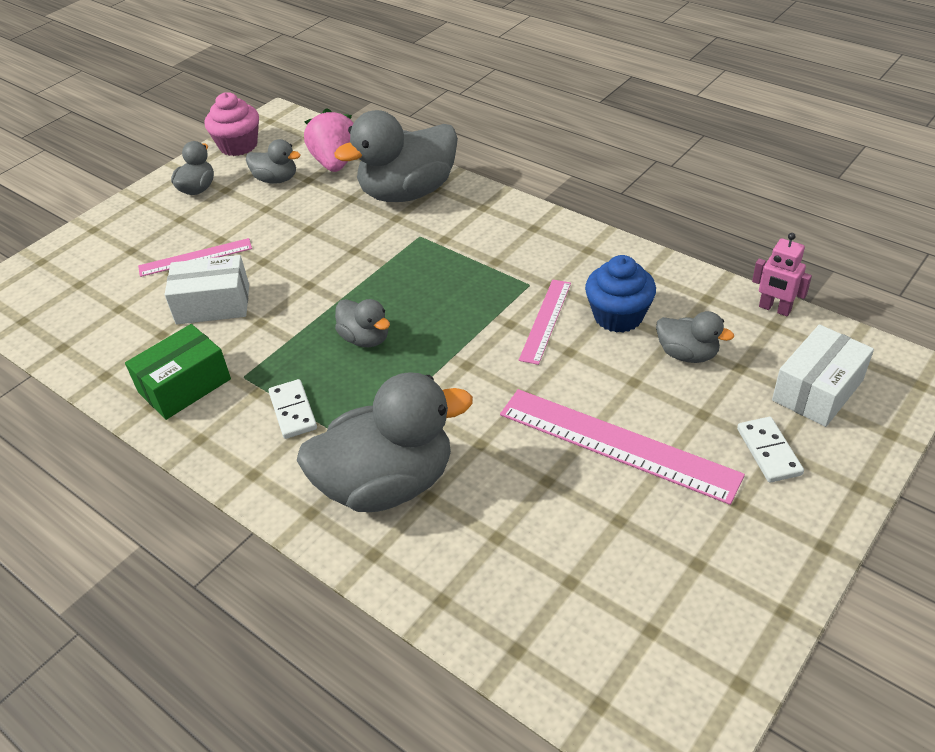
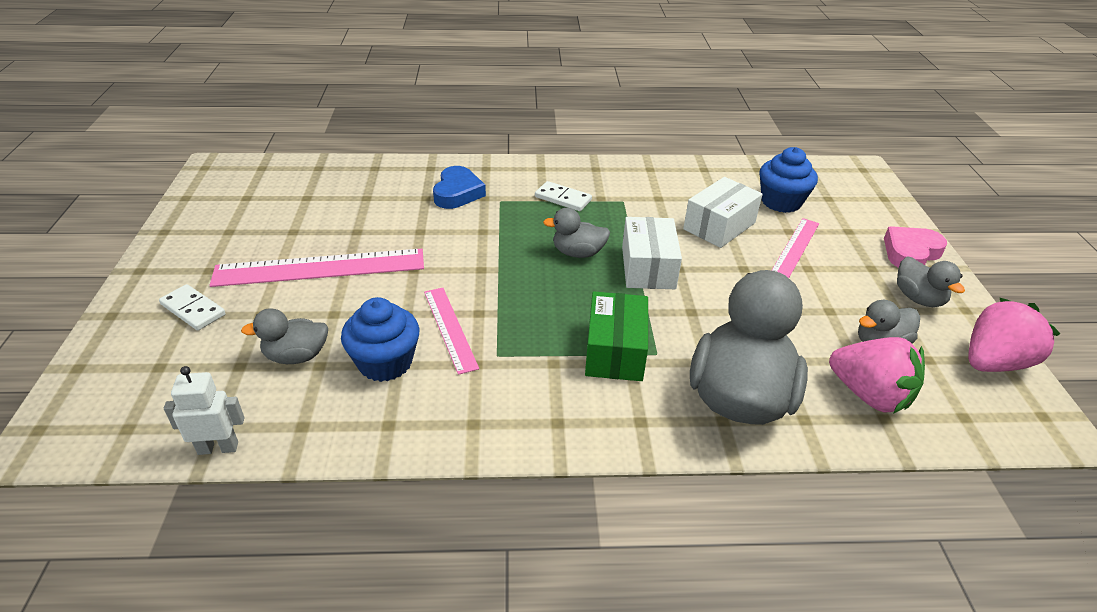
camera: 135 degrees right, 5 degrees down
(121, 300) = (781, 202): none -> blue cupcake
(131, 215) = (910, 253): none -> pink heart
(184, 386) = (649, 183): green box -> green box (615, 351)
(238, 145) = (993, 362): pink cupcake -> pink strawberry
(387, 484) = (457, 193): grey duck -> blue heart
(774, 309) = (218, 448): pink robot -> white robot
(817, 390) = (154, 377): white box -> white box (648, 267)

